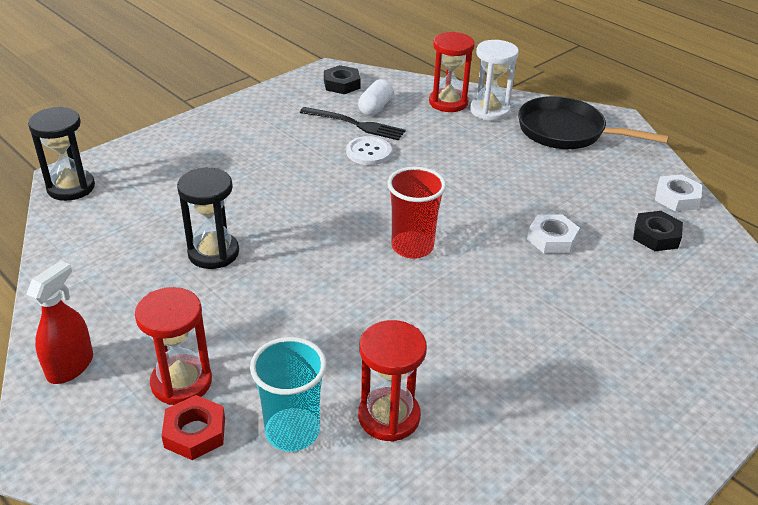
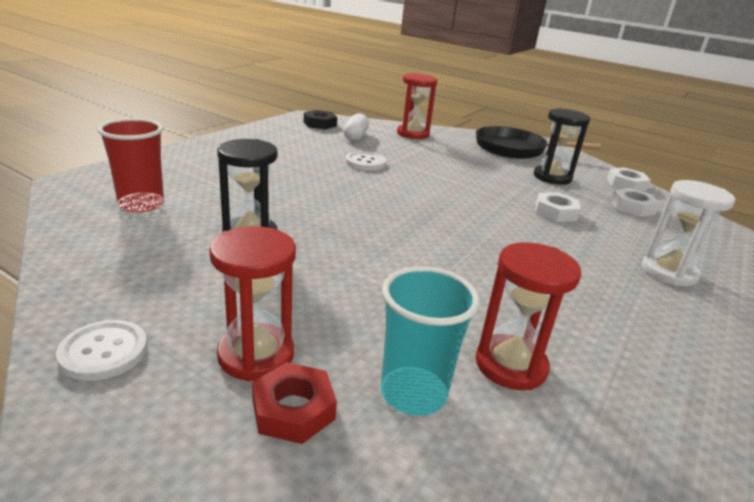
camera: 15 degrees left, 10 degrees down
(70, 366) = (103, 352): red spray bottle -> white button
(71, 187) = (76, 191): black hourglass -> black hourglass (552, 177)
(355, 124) = (344, 146): black fork -> none
(412, 247) = (442, 222): red cup -> red cup (141, 204)
(489, 111) = (448, 138): white hourglass -> white hourglass (668, 272)
(656, 236) = (632, 207): black nut -> white nut

